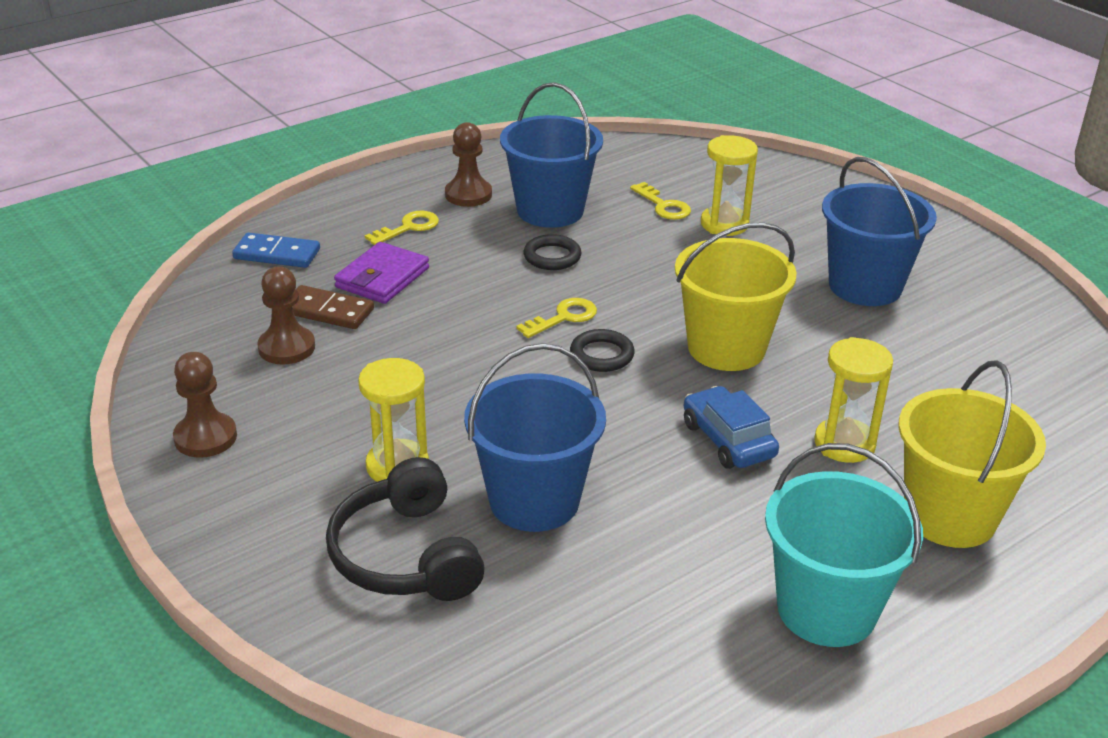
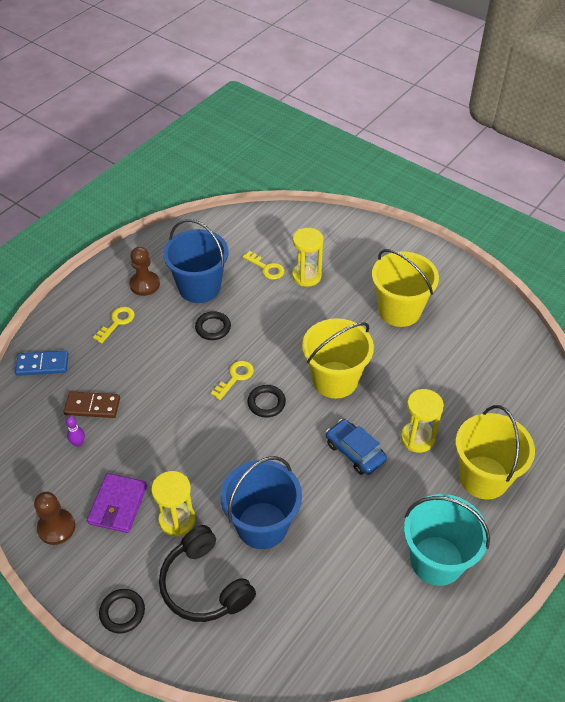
camera: 15 degrees left, 15 degrees up
(257, 561) = (122, 612): none -> black ring
(286, 348) = (78, 443): brown pawn -> purple bowling pin
(382, 278) = (116, 370): purple wallet -> purple wallet (118, 505)
(865, 286) = (399, 310): blue bucket -> yellow bucket

